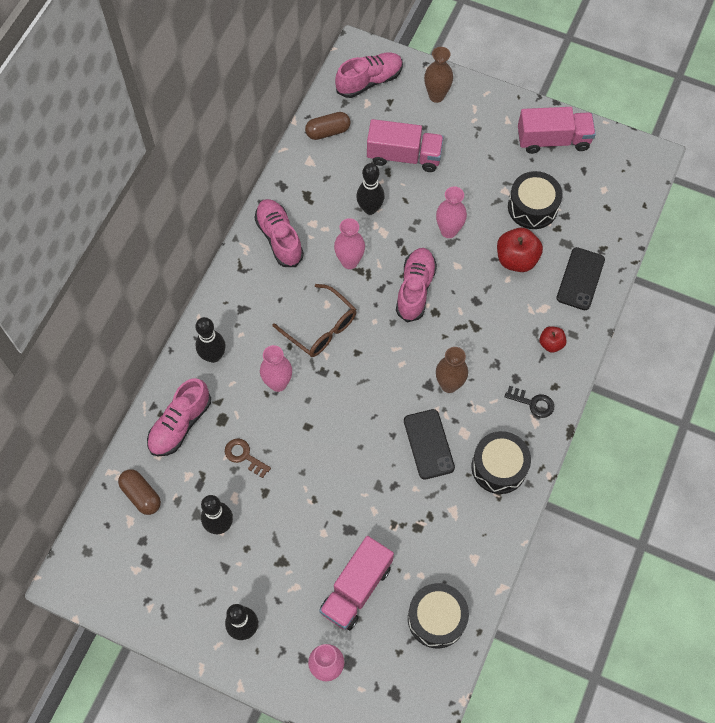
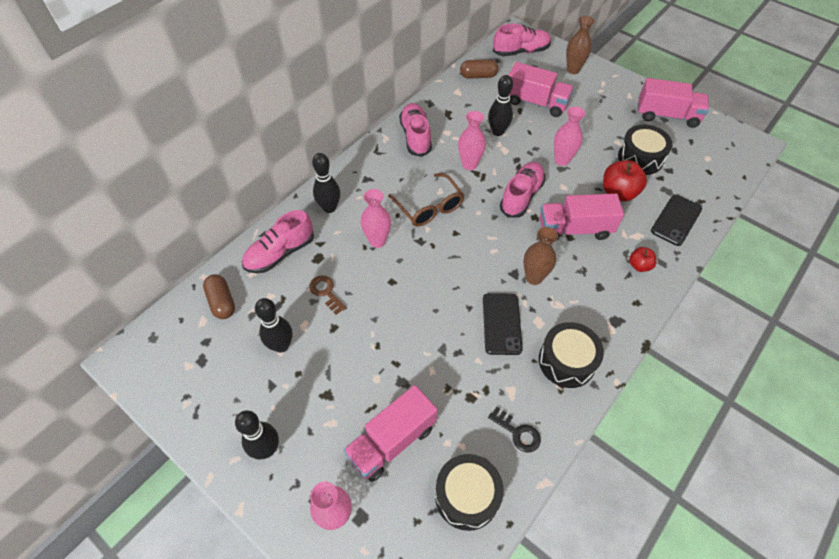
camera: 15 degrees right, 10 degrees down
(479, 316) = (574, 229): none -> pink truck
(533, 403) = (612, 312): black key -> black key (518, 432)

